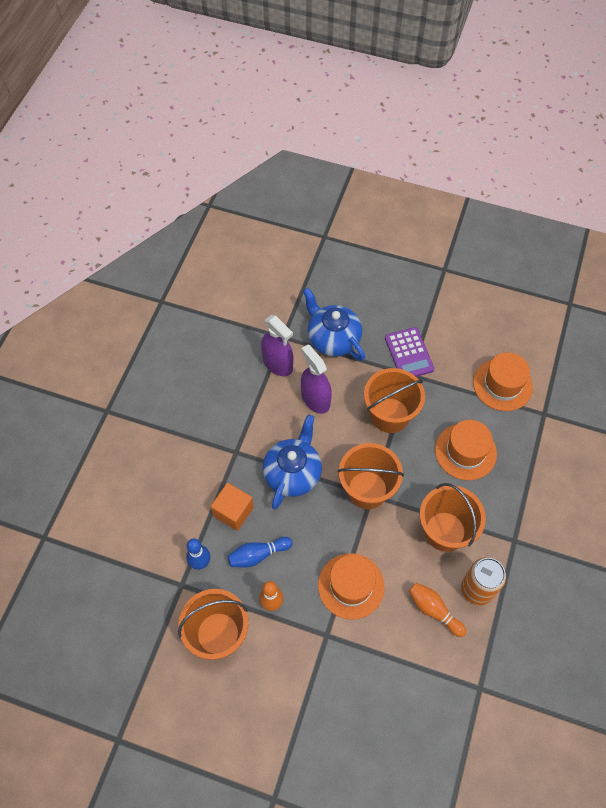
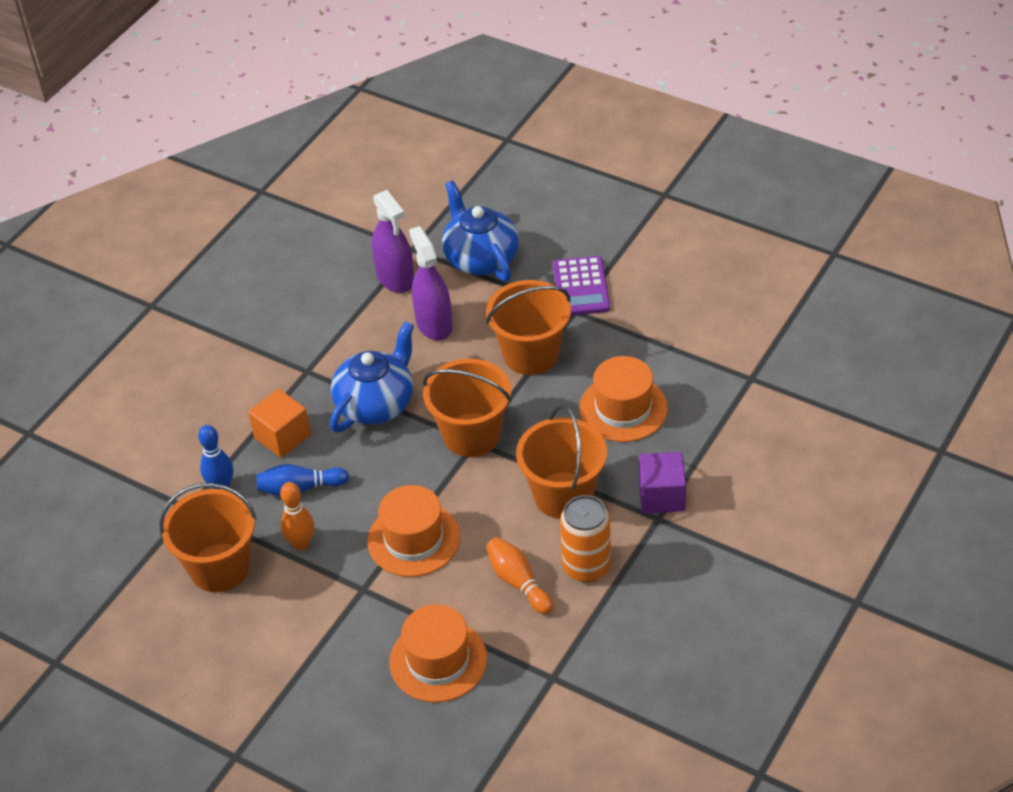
camera: 15 degrees right, 15 degrees down
(502, 384) = (702, 337): orange hat -> orange hat (438, 660)
(512, 521) = (661, 496): none -> purple cube

